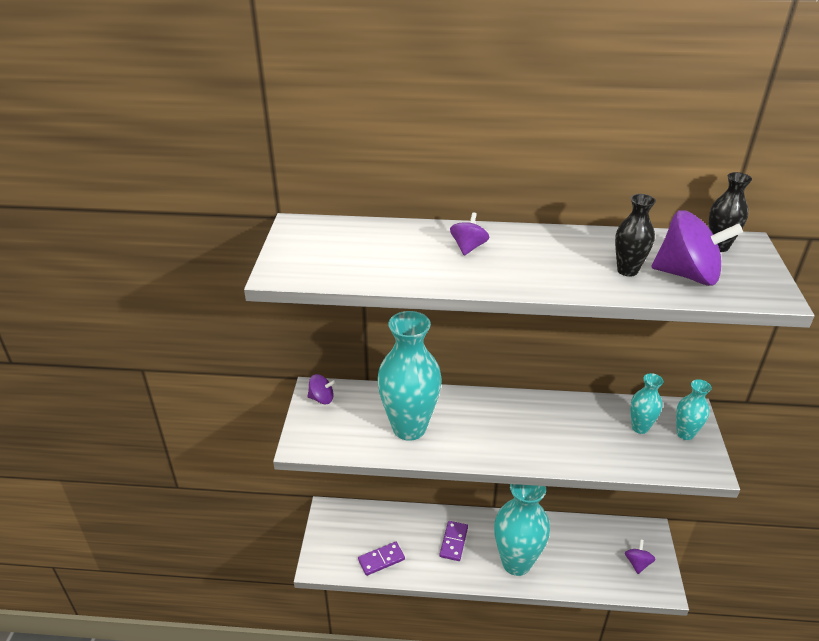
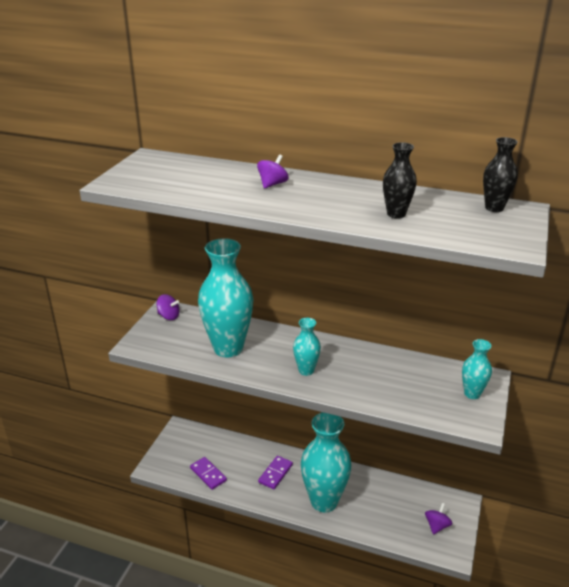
camera: 15 degrees right, 5 degrees down
(381, 560) = (208, 474): purple domino -> purple domino turned 60 degrees clockwise
(640, 427) = (431, 382): turquoise vase -> turquoise vase (306, 370)
(687, 275) = (448, 223): purple spinning top -> none

